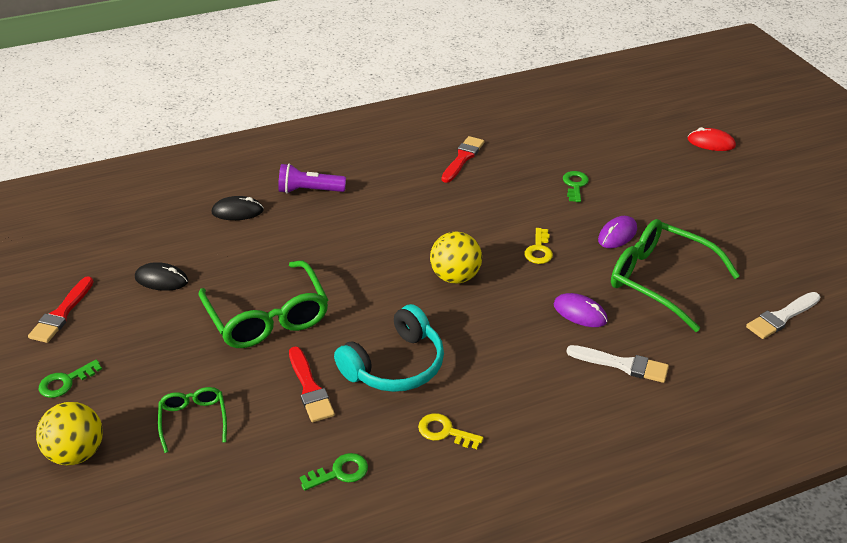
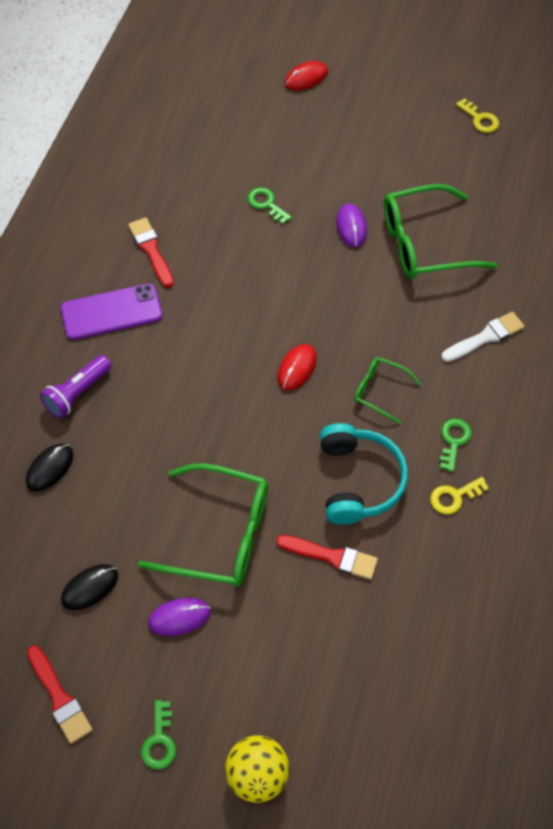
camera: 50 degrees left, 20 degrees up
(193, 420) = (295, 664): green glasses -> green glasses (380, 391)
(340, 472) = (436, 593): green key -> green key (453, 441)
(390, 169) = (111, 312): none -> purple phone
(455, 277) = (297, 368): yellow ball -> red mouse
(539, 250) = (319, 290): yellow key -> yellow key (480, 119)
(580, 313) = (412, 320): purple mouse -> purple mouse (179, 617)
(781, 317) = (524, 208): white brush -> none

